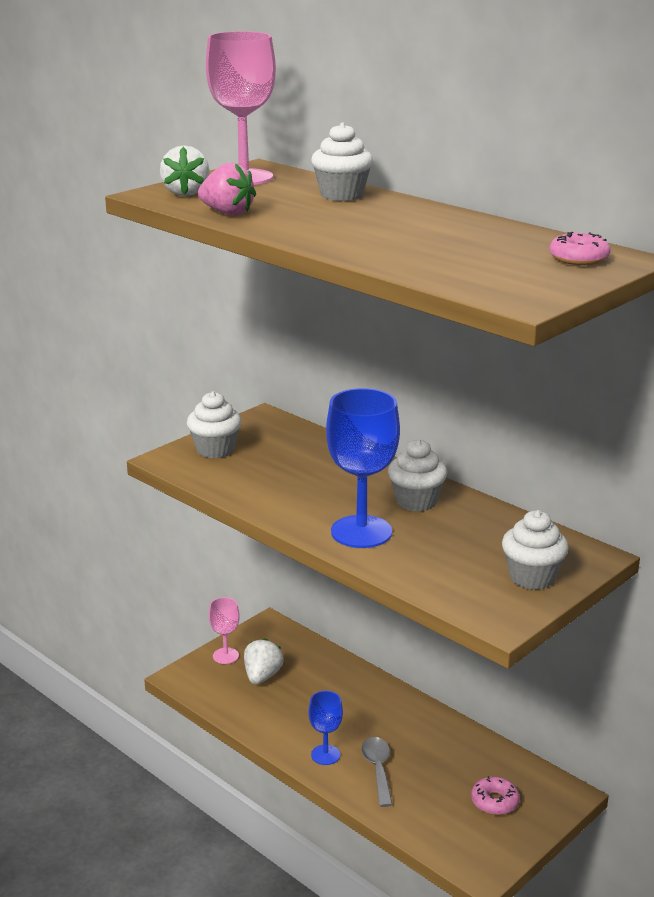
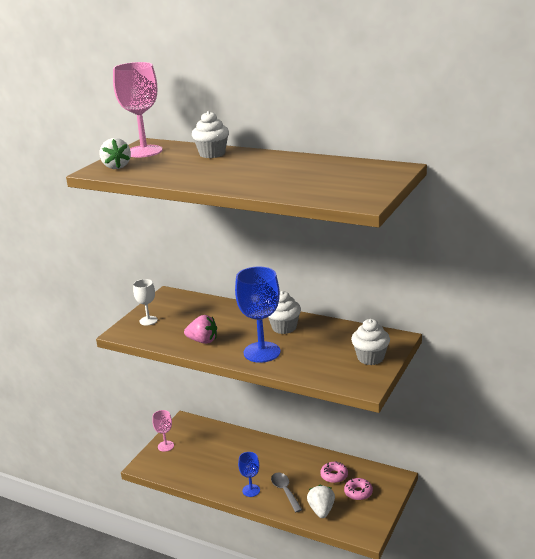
camera: 15 degrees left, 0 degrees up
(215, 450) = (148, 320): white cupcake -> white goblet
(227, 213) = (152, 176): pink strawberry -> pink strawberry (203, 341)
(262, 676) = (193, 453): white strawberry -> white strawberry (321, 510)
(578, 258) = (374, 172): pink donut -> pink donut (334, 476)

